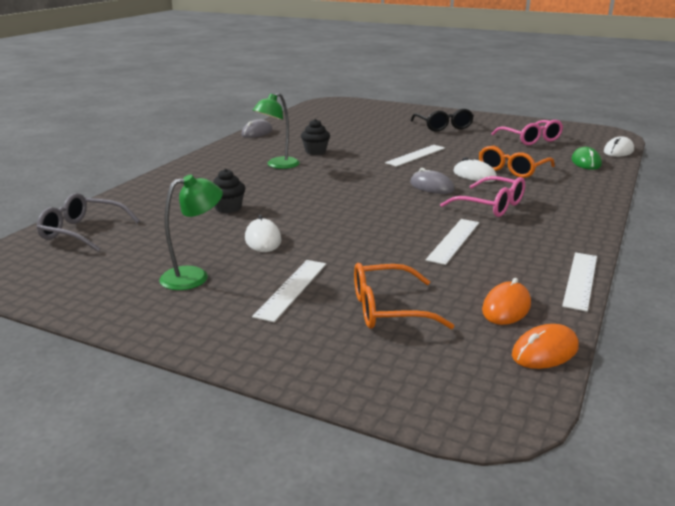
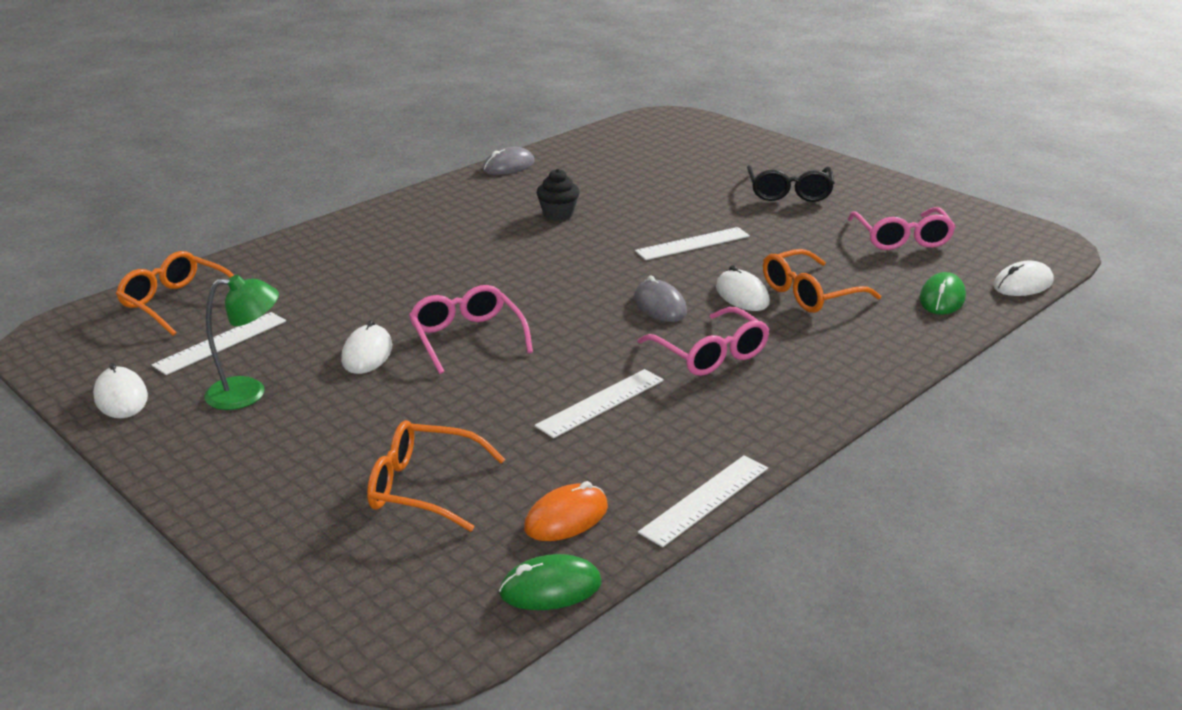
camera: 20 degrees right, 5 degrees up
(82, 232) = (177, 303): grey glasses -> orange glasses
(88, 297) = (121, 397): none -> white mouse
(228, 208) = (366, 295): black cupcake -> none
(278, 165) = (486, 232): green lamp -> none
(291, 289) = (339, 434): white ruler -> white ruler (221, 343)
(325, 220) = (467, 338): none -> pink glasses
(545, 351) = (550, 588): orange mouse -> green mouse

